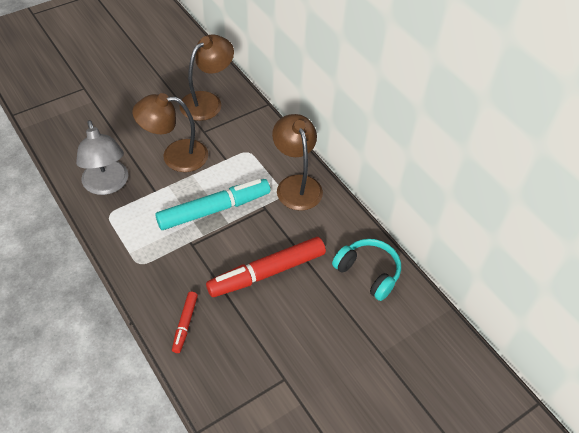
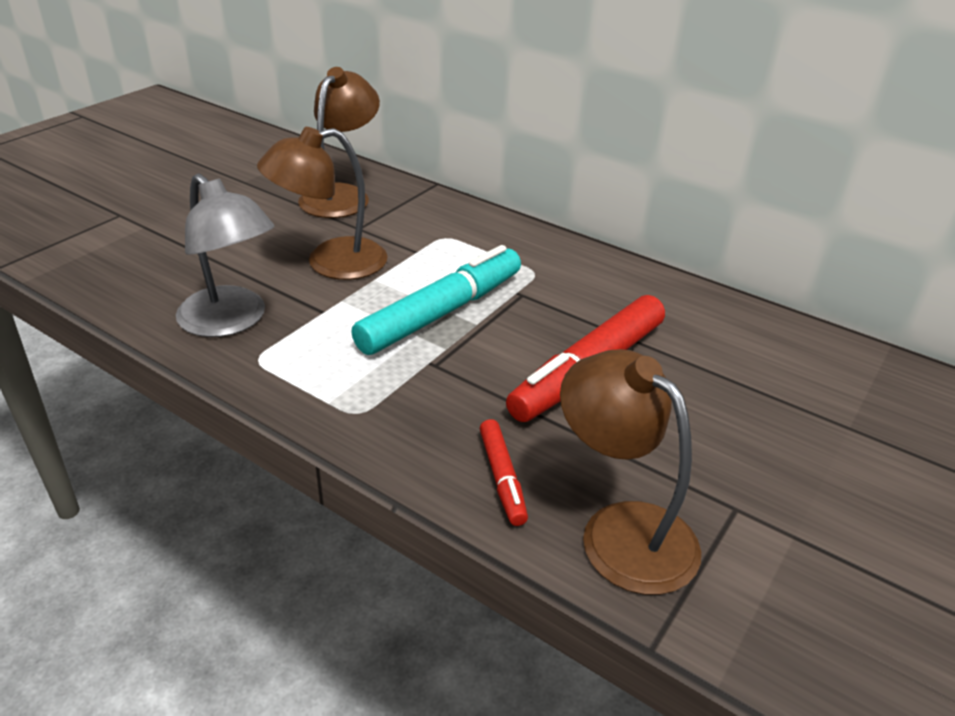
camera: 20 degrees left, 15 degrees down
(296, 184) = (548, 258): brown lamp -> brown lamp (621, 530)
(368, 273) = (740, 333): turquoise headphones -> none

